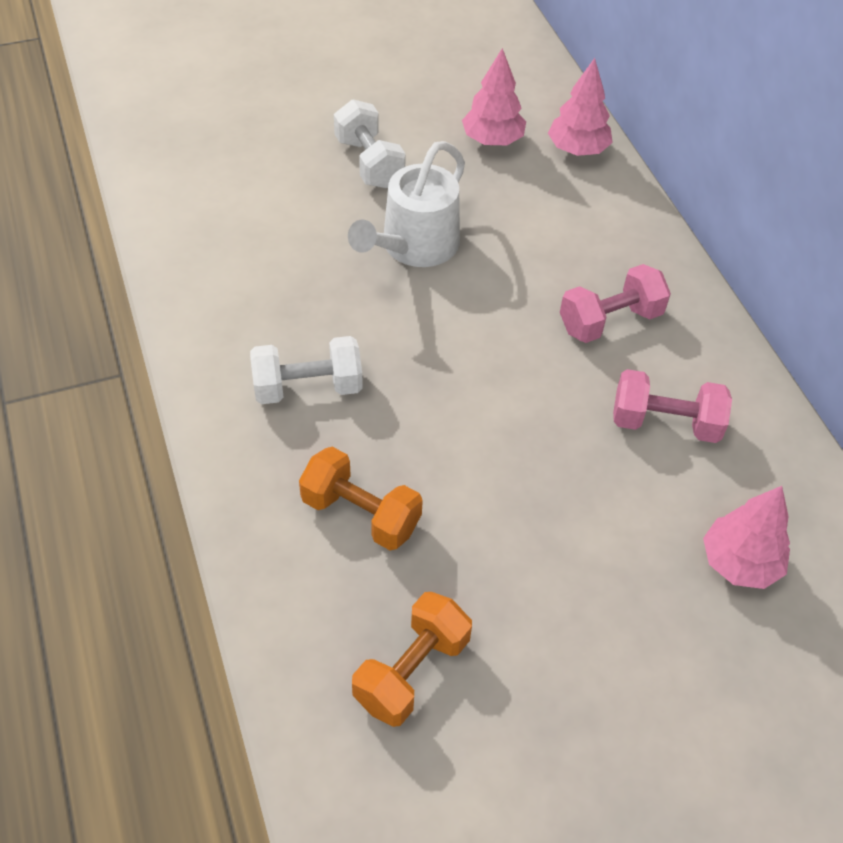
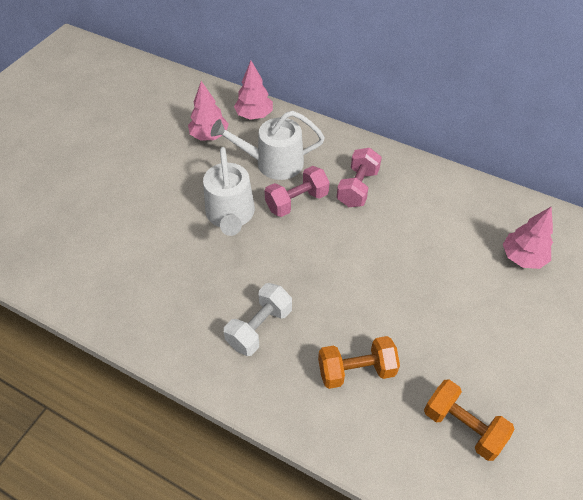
camera: 40 degrees left, 0 degrees up
(369, 162) = (159, 187): white dumbbell -> none
(411, 671) = (462, 426): orange dumbbell -> orange dumbbell turned 45 degrees counterclockwise
(535, 221) = (273, 163): none -> white watering can
(665, 423) = (430, 218): pink dumbbell -> pink dumbbell (297, 201)

